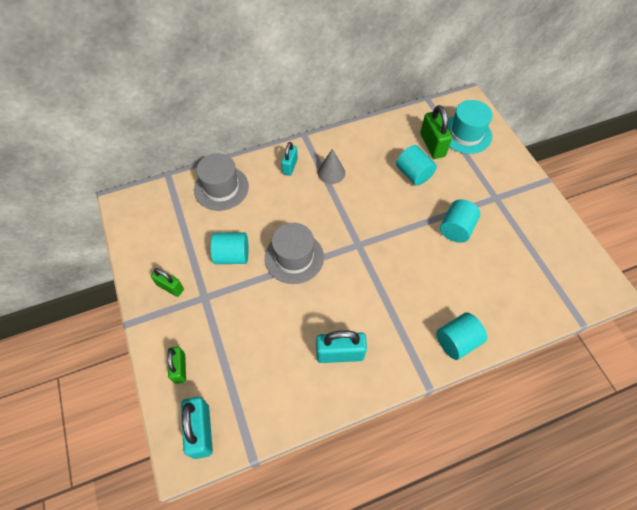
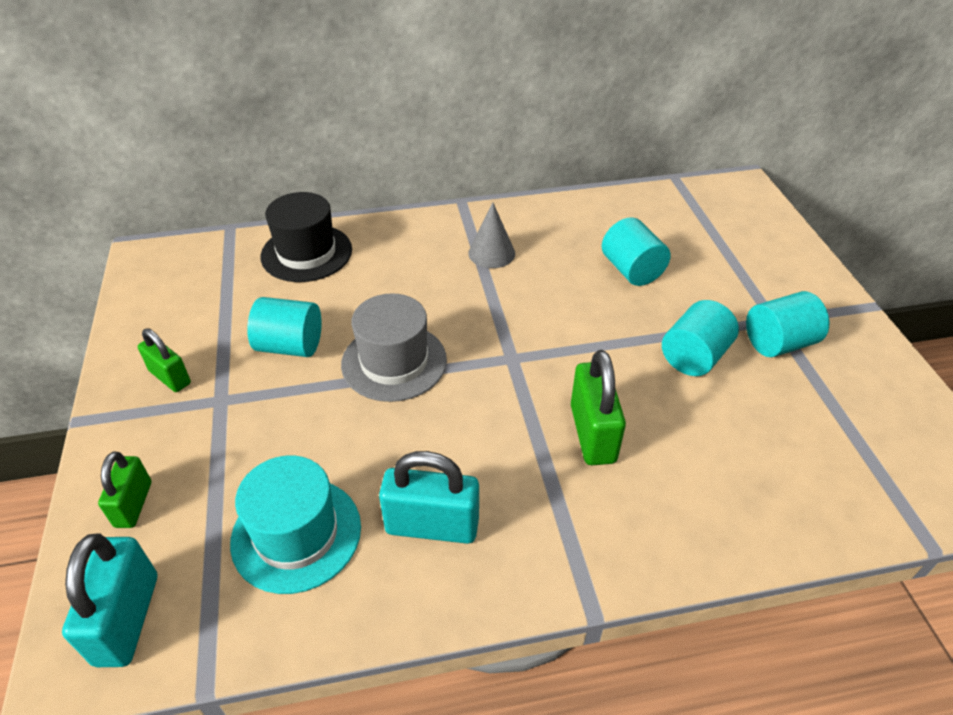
camera: 10 degrees right, 15 degrees down
(221, 188) = (306, 253): grey hat -> black hat
(290, 166) = (426, 237): turquoise padlock -> none
(432, 145) = (671, 235): green padlock -> green padlock (592, 433)
(457, 341) = (665, 539): turquoise cylinder -> turquoise cylinder (778, 343)
(466, 134) = (732, 227): turquoise hat -> turquoise hat (296, 534)

